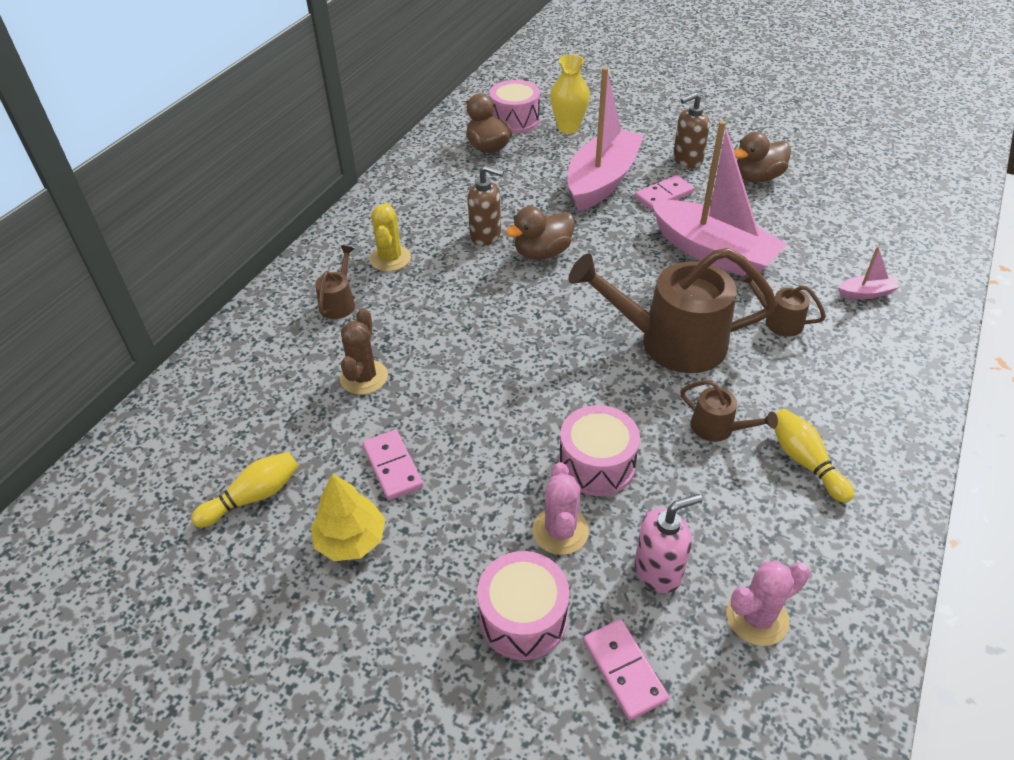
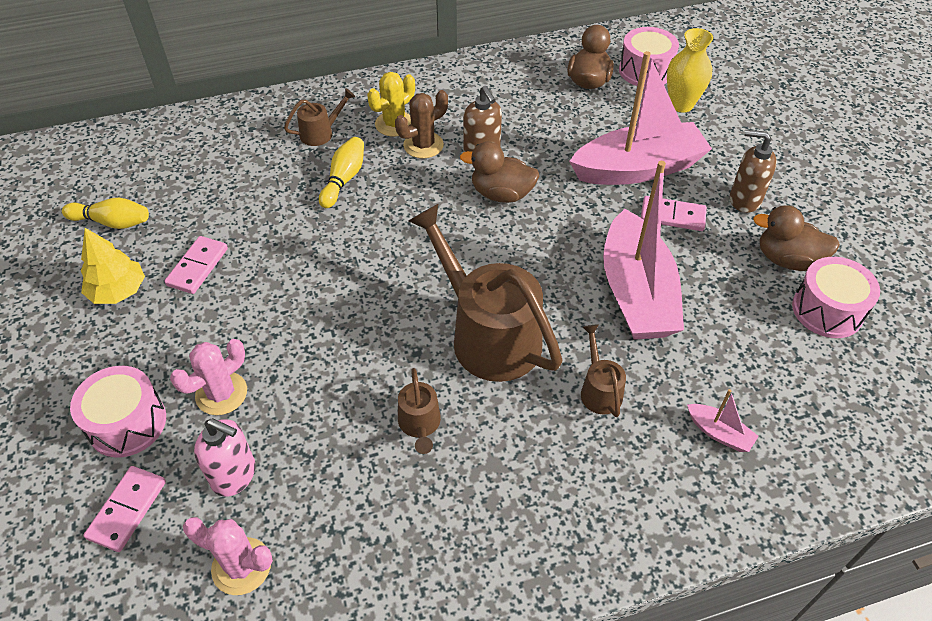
camera: 45 degrees right, 5 degrees up
(364, 377) = (263, 196): brown cactus -> brown cactus (423, 145)
(597, 464) = (305, 373): pink drum -> pink drum (827, 310)
(805, 462) = (441, 506): yellow bowling pin -> yellow bowling pin (344, 179)

